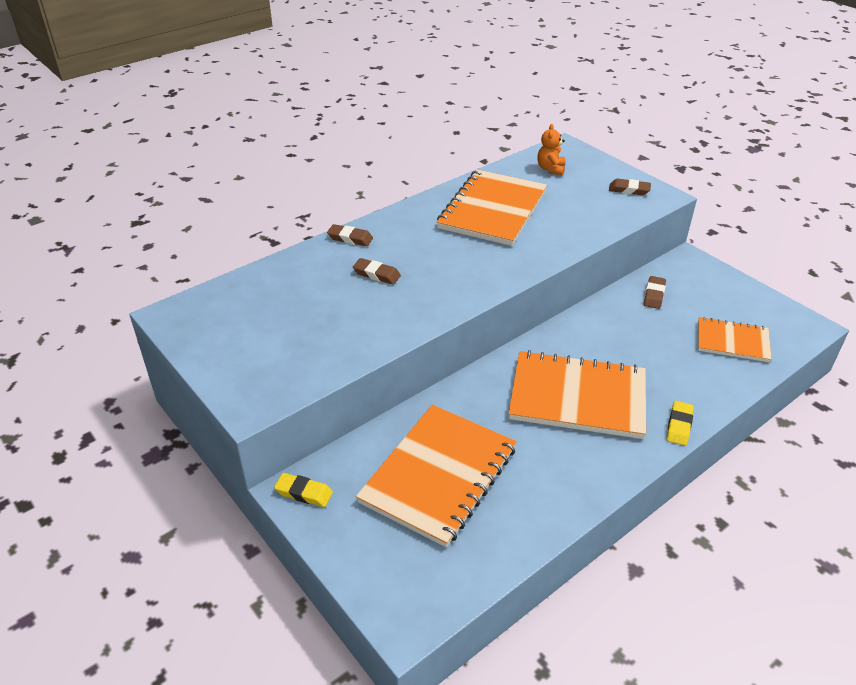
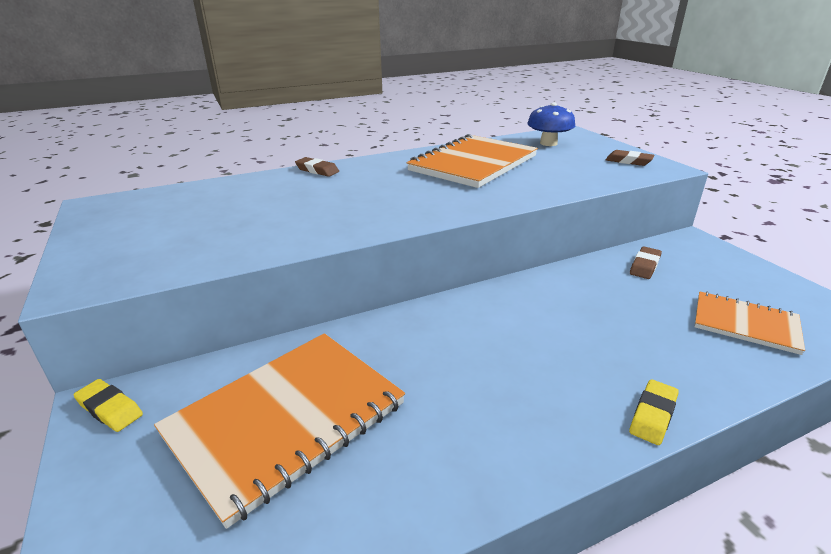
camera: 15 degrees right, 10 degrees down
(376, 274) = (320, 196): brown eraser -> none
(550, 169) = (548, 143): orange teddy bear -> blue mushroom
(577, 397) = (515, 356): orange notebook -> none

